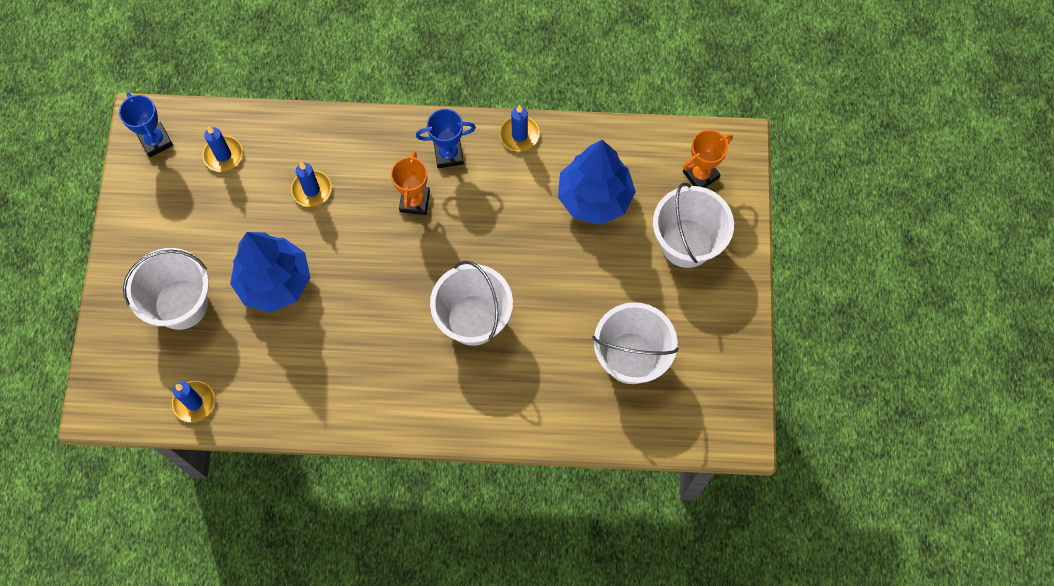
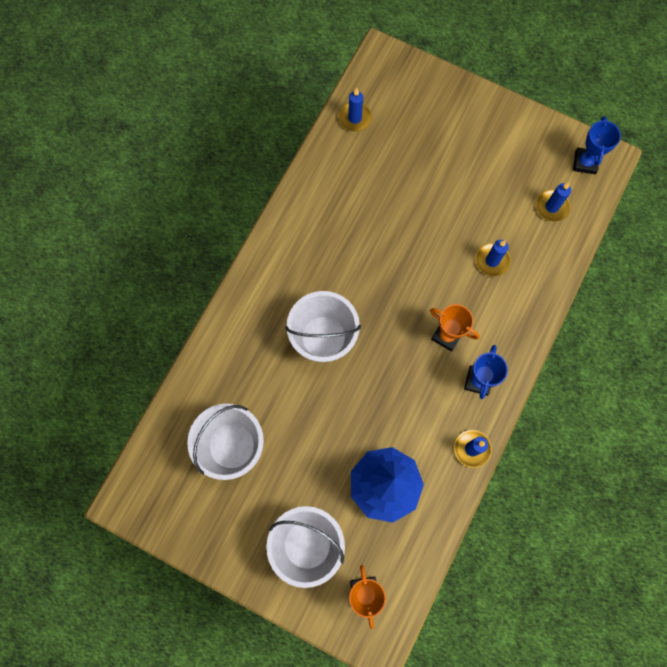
camera: 115 degrees right, 5 degrees up
(156, 141) = (585, 162): blue trophy -> blue trophy turned 75 degrees counterclockwise
(181, 304) = (436, 135): white bucket -> none
(274, 282) = (424, 205): blue tree -> none

